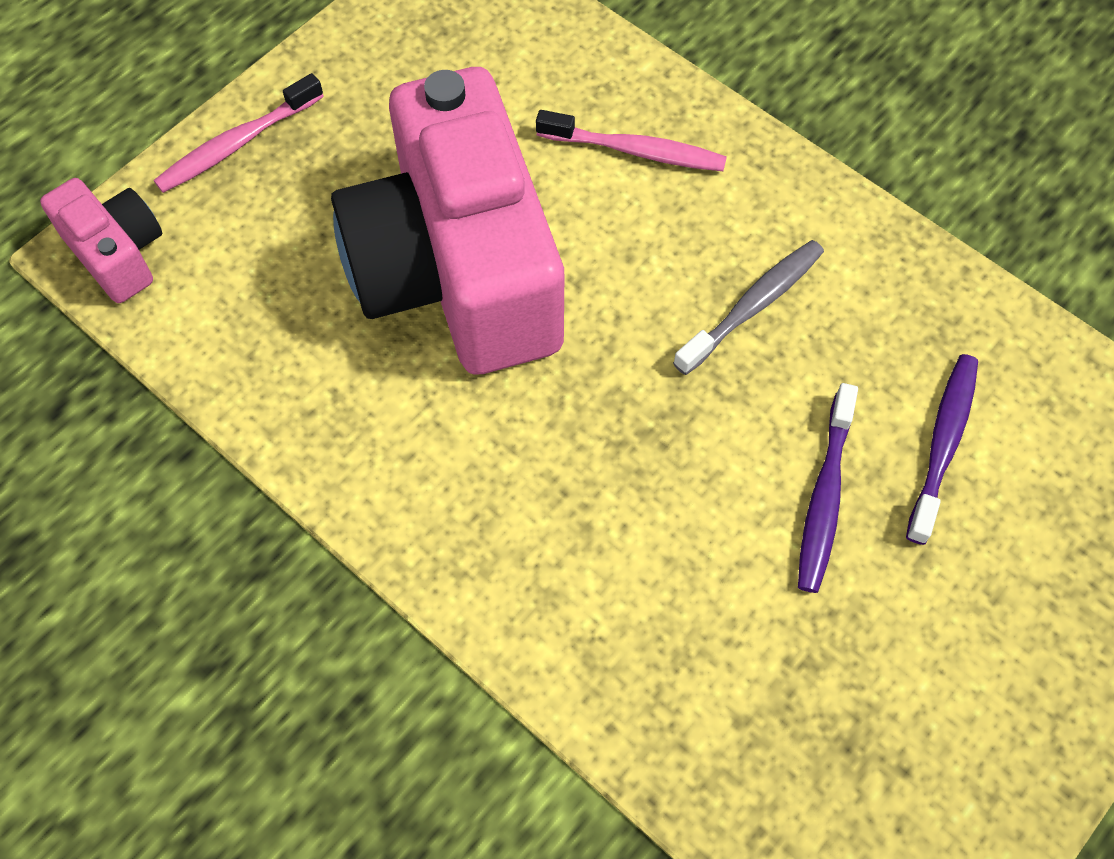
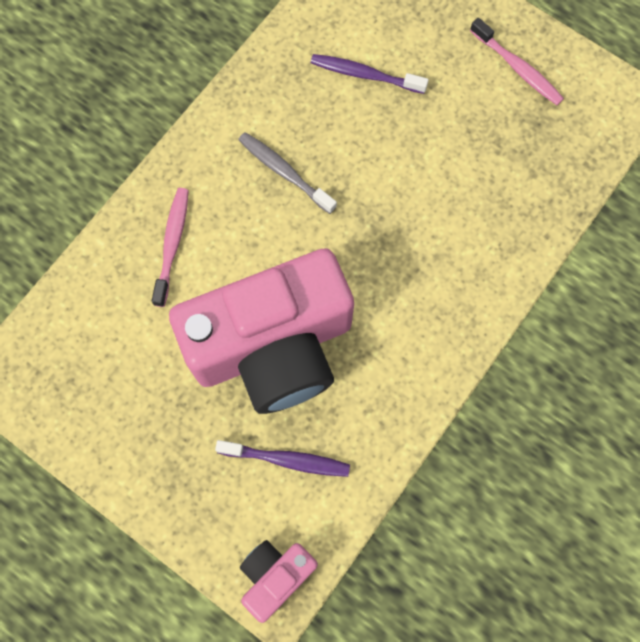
camera: 95 degrees left, 10 degrees up
(237, 144) = (178, 510): pink toothbrush -> pink toothbrush (517, 68)
(824, 497) = (404, 133): purple toothbrush -> purple toothbrush (287, 460)

